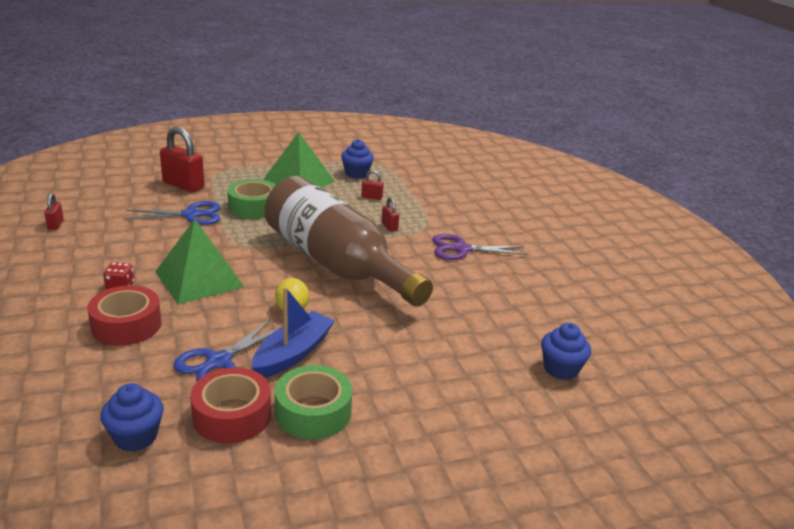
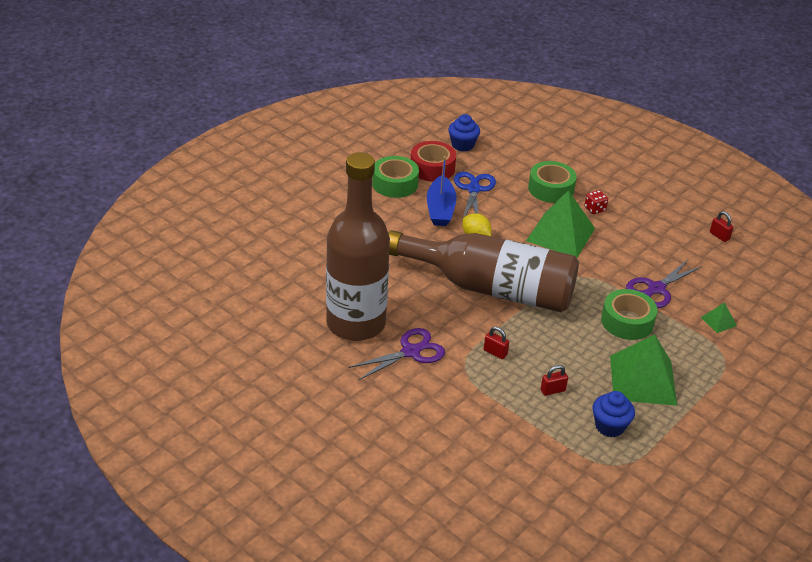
camera: 150 degrees right, 10 degrees up
(126, 325) = (551, 189): red tape -> green tape
(183, 185) = (718, 321): red padlock -> green pyramid
(191, 215) = (656, 289): blue scissors -> purple scissors
(497, 283) = (356, 323): none -> brown bottle
(560, 369) = (270, 263): blue cupcake -> none

